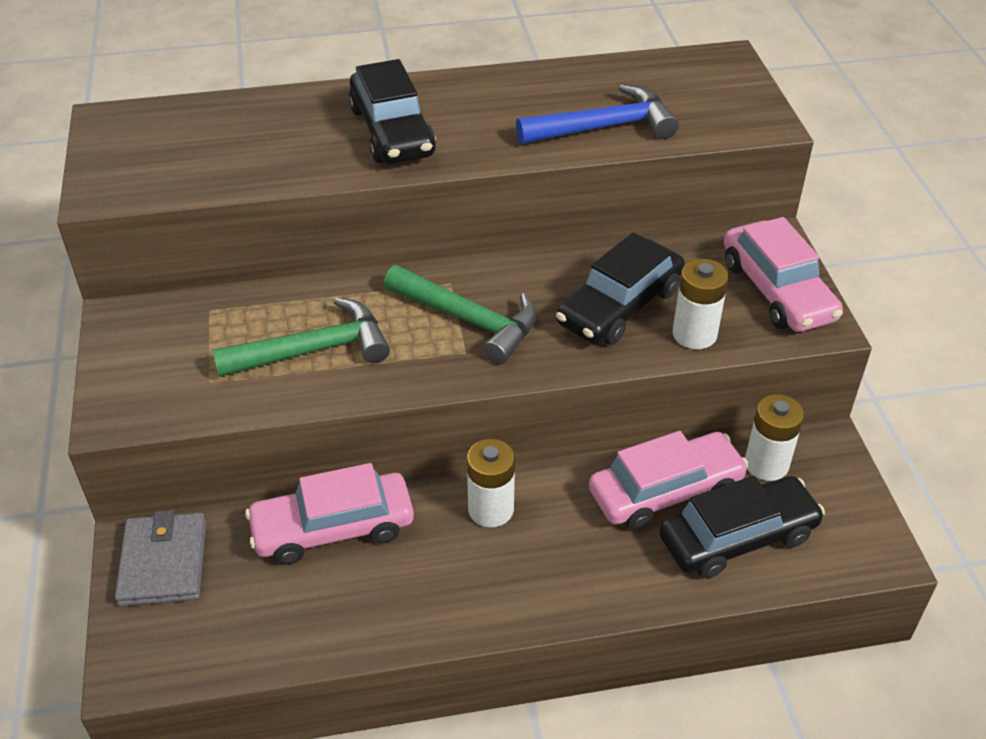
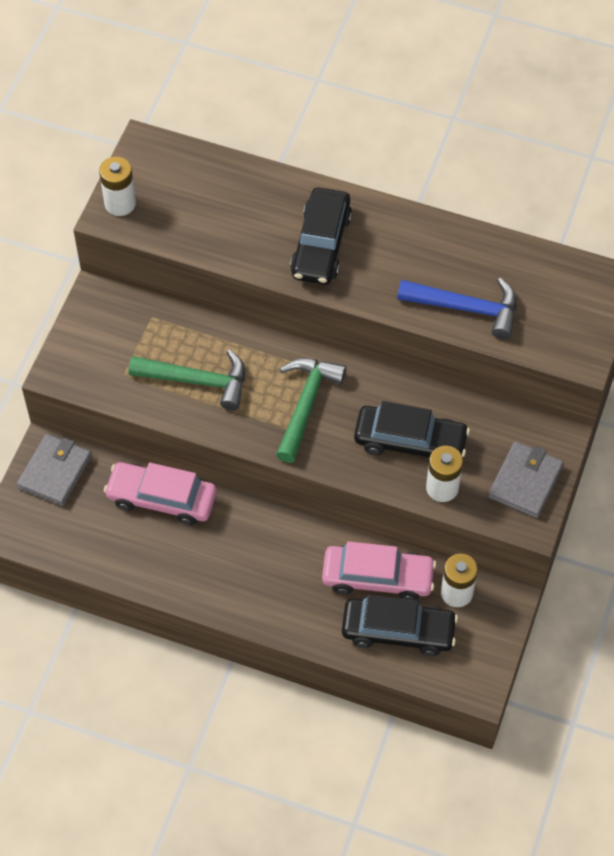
camera: 30 degrees right, 15 degrees up
(468, 320) = (306, 405): green hammer -> green hammer turned 135 degrees counterclockwise
(491, 509) = (262, 534): white battery -> white battery (120, 203)
(619, 306) = (410, 441): black car -> black car turned 150 degrees counterclockwise
(777, 291) = (525, 482): pink car -> grey wallet

